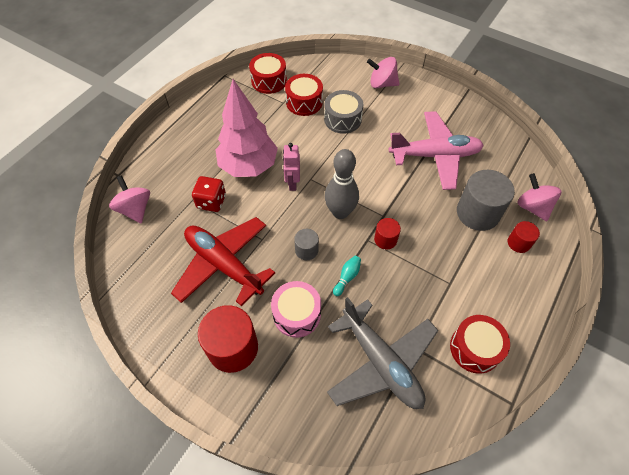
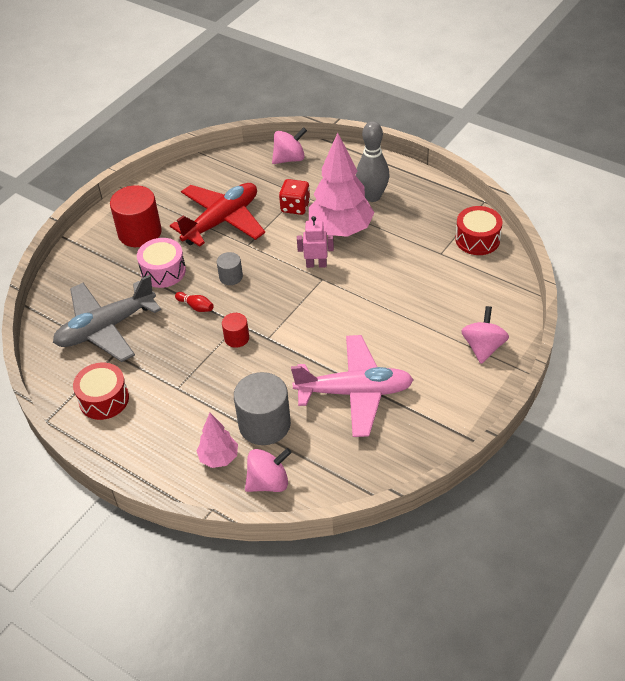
camera: 95 degrees right, 10 degrees down
(304, 102) = (442, 271): red drum -> none
(340, 212) = (275, 302): grey bowling pin -> grey bowling pin (372, 196)
(342, 119) = (414, 306): grey drum -> none
(347, 277) = (196, 306): turquoise bowling pin -> red bowling pin
(435, 155) = (355, 392): pink plane -> pink plane turned 90 degrees counterclockwise
(519, 243) = (219, 458): red cylinder -> pink tree

